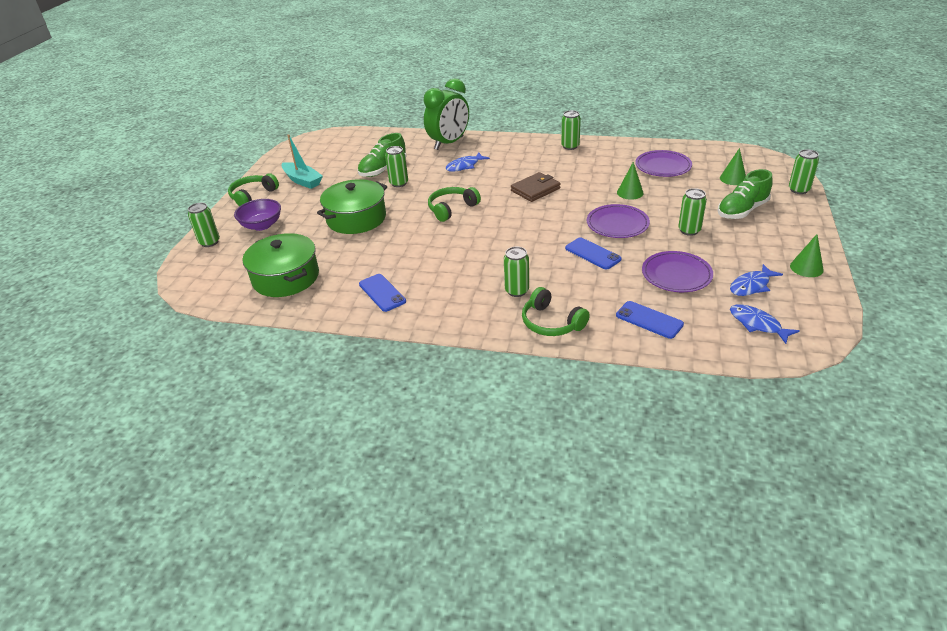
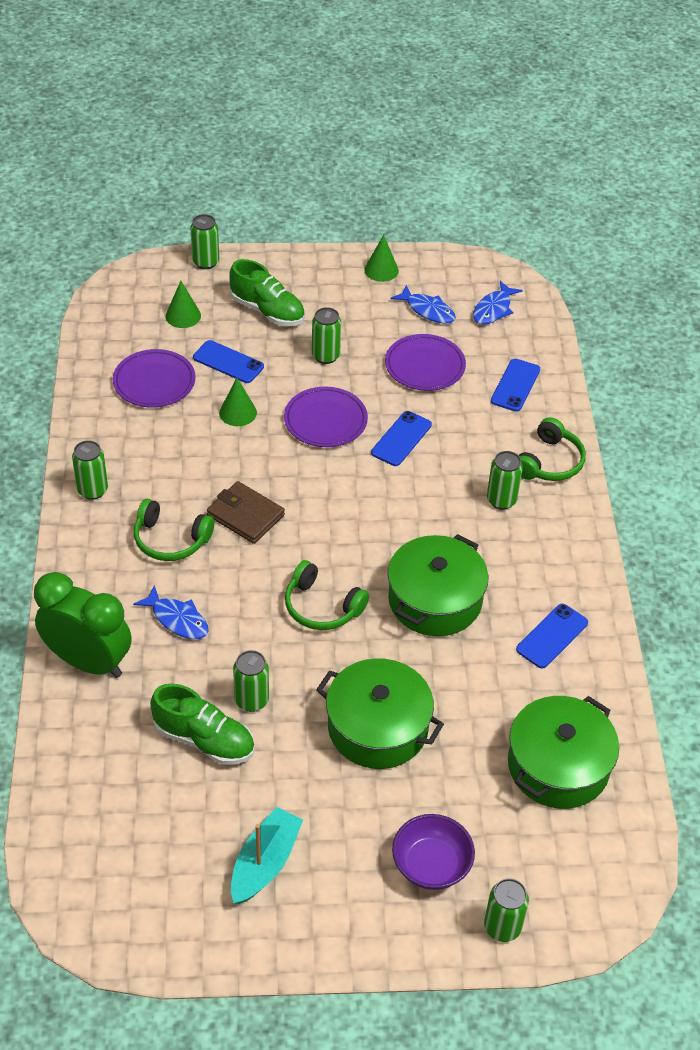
camera: 110 degrees left, 10 degrees up
(253, 196) = (336, 930): green headphones -> green headphones (170, 540)
(437, 249) = (435, 600): none -> green pot
(682, 192) = (228, 362): none -> blue phone

